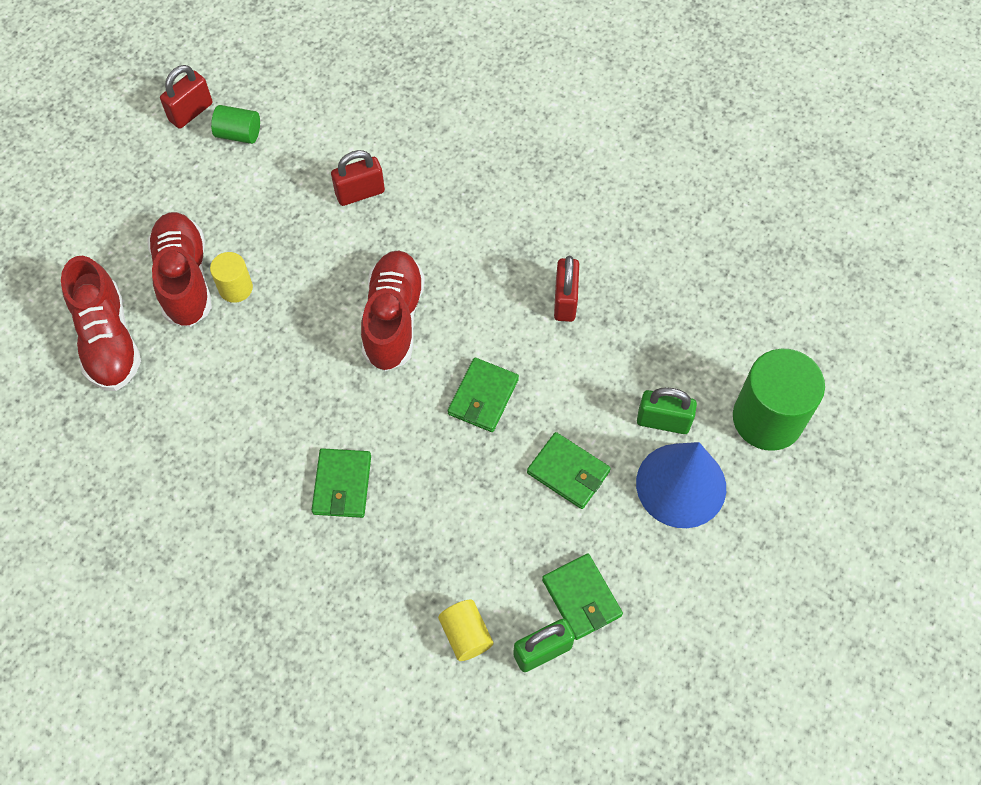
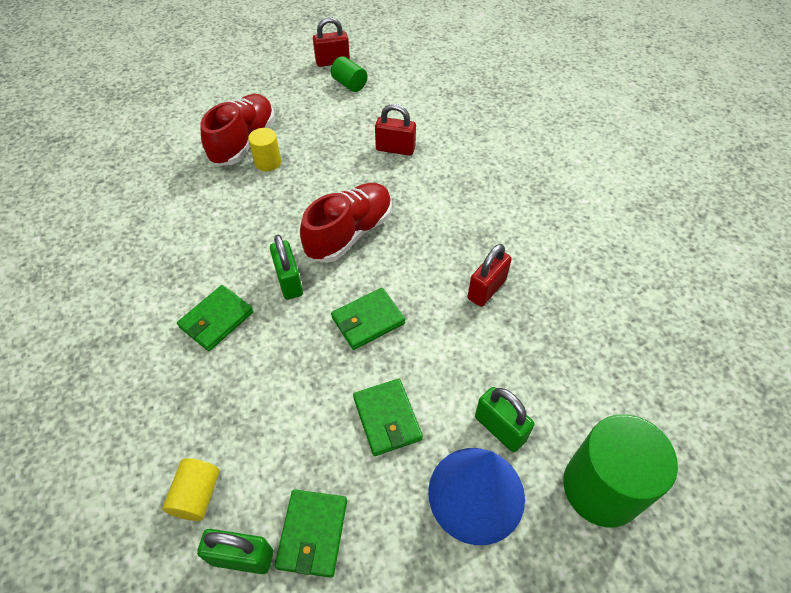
camera: 35 degrees right, 10 degrees down
(108, 340) = (169, 152): red shoe -> none
(377, 405) = (289, 281): none -> green padlock

